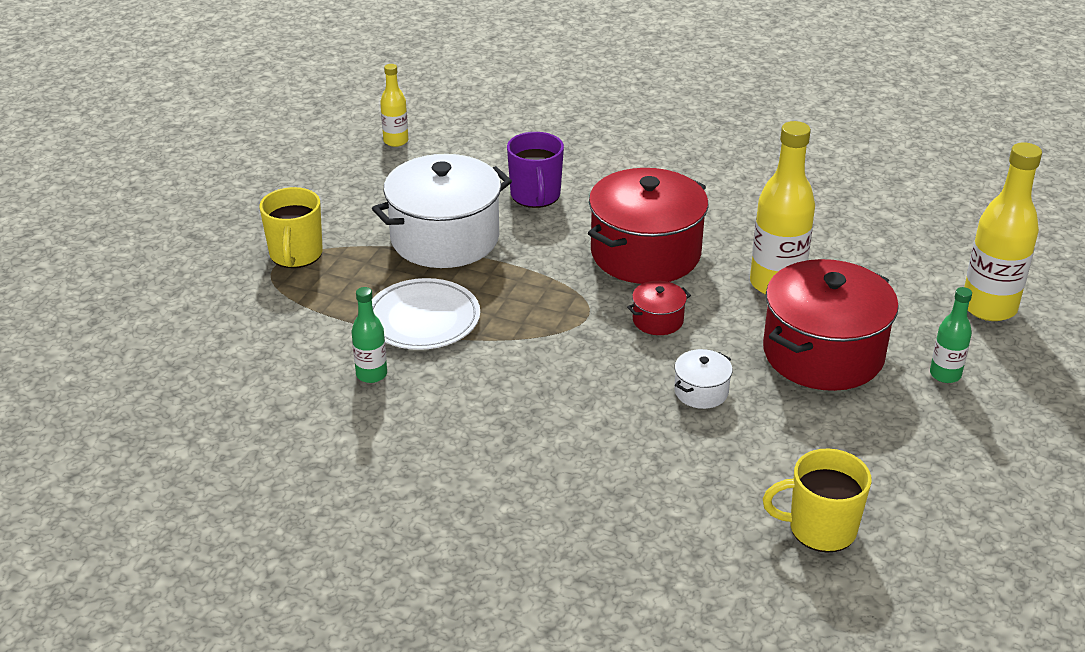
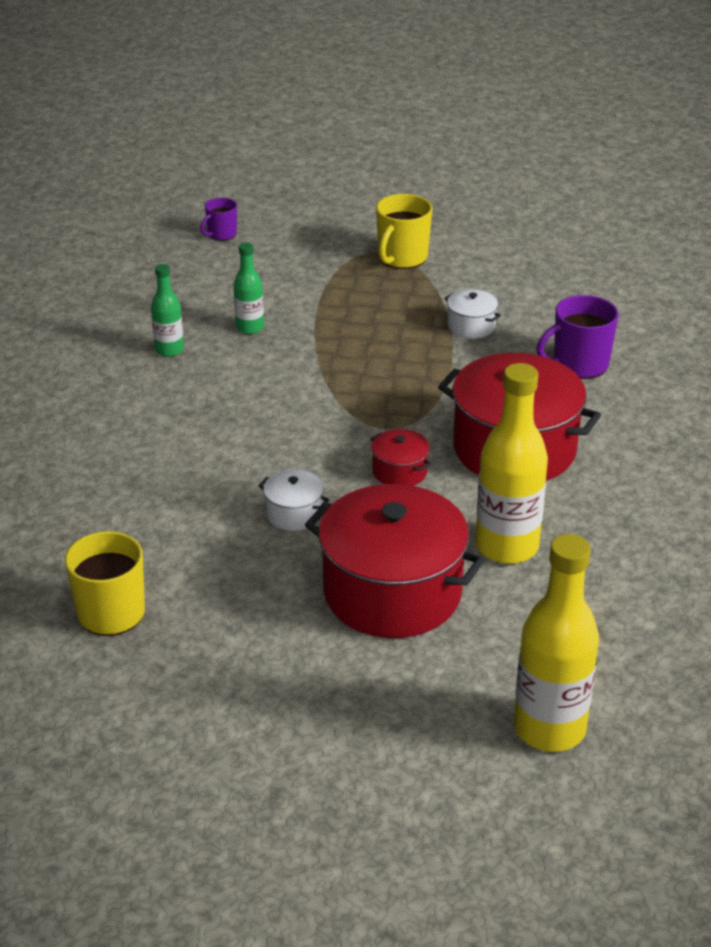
camera: 75 degrees right, 0 degrees up
(158, 368) = (221, 234): none -> purple mug
(296, 255) = (402, 258): yellow mug -> yellow mug turned 45 degrees counterclockwise
(396, 141) = (623, 269): yellow bottle -> none
(423, 319) = (339, 338): white plate -> none
(445, 238) = (471, 326): white pot -> white pot, size x0.44
(945, 374) = (393, 692): green bottle -> green bottle (169, 350)

